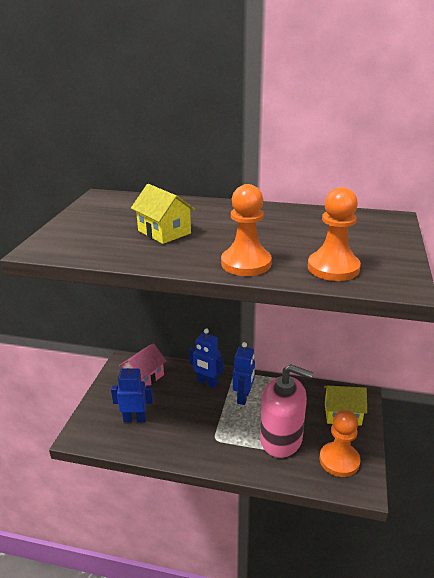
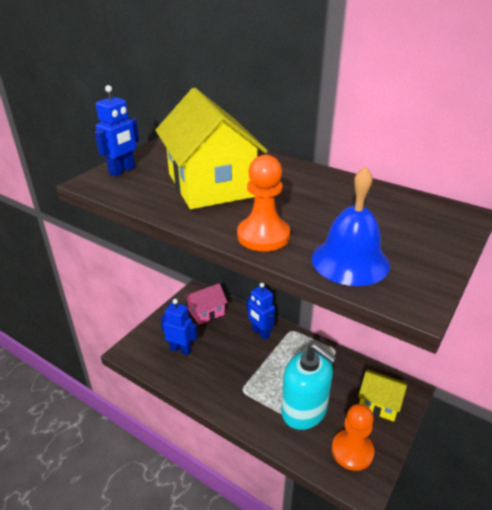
camera: 20 degrees right, 5 degrees up
(164, 232) = (211, 185): yellow house -> yellow house, size x1.88
(243, 397) = (287, 357): blue robot -> blue robot (122, 171)
(281, 439) = (304, 410): pink soap dispenser -> turquoise soap dispenser
(333, 268) = (350, 261): orange pawn -> blue bell

